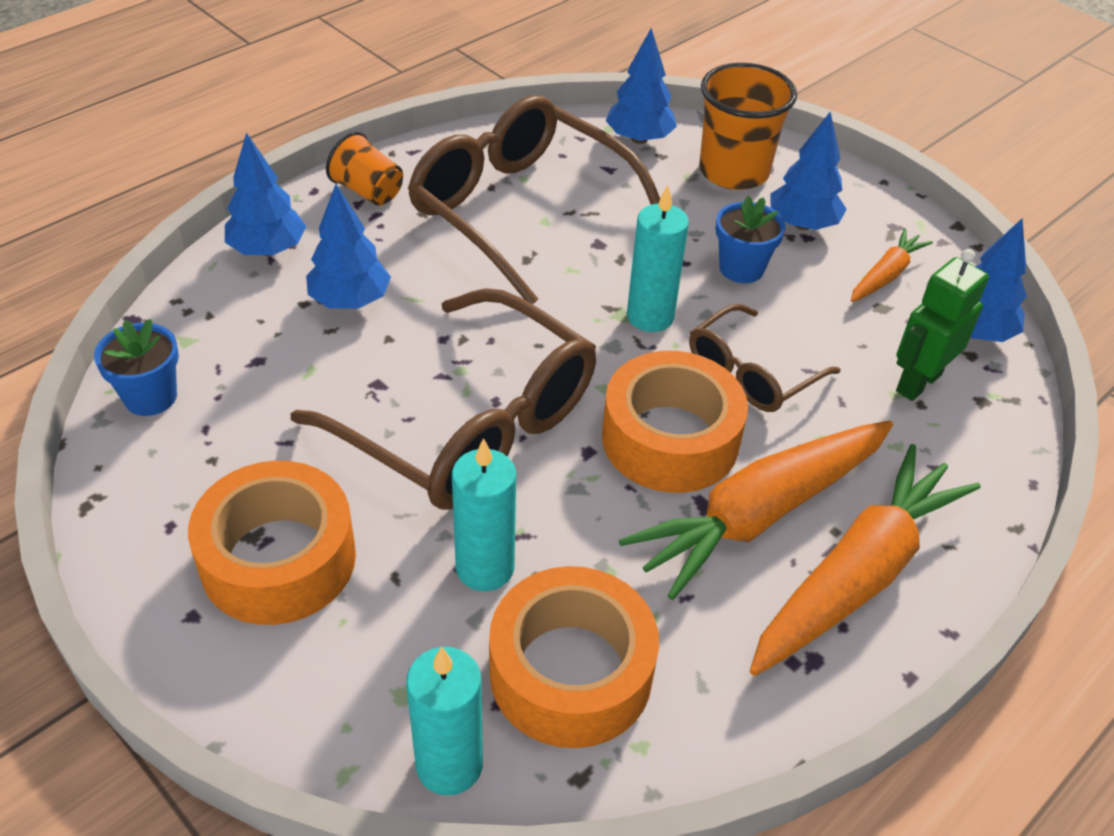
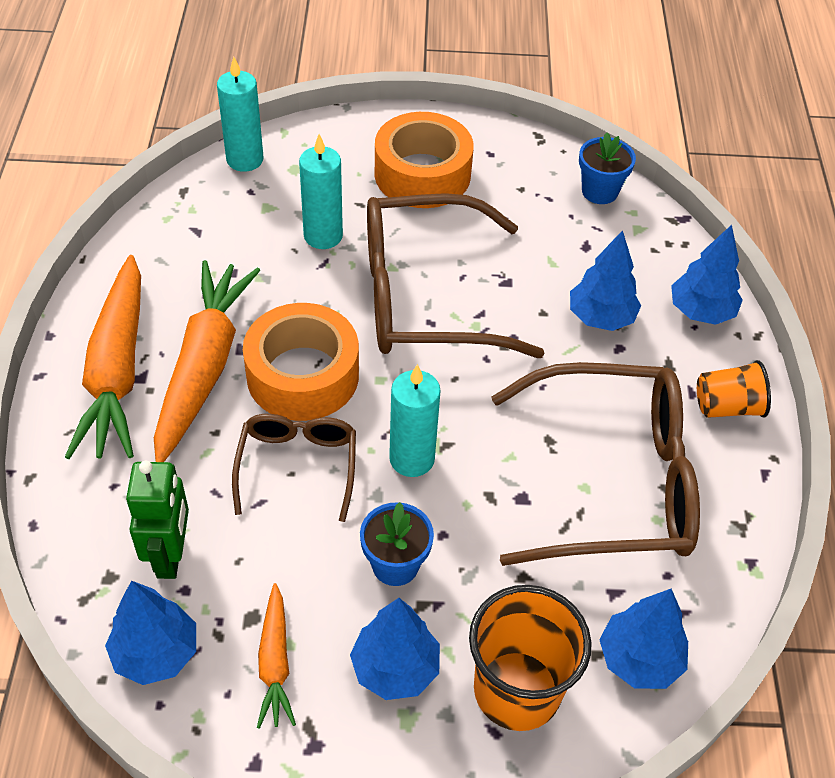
camera: 135 degrees right, 5 degrees up
(571, 672) = (229, 223): orange tape -> none

